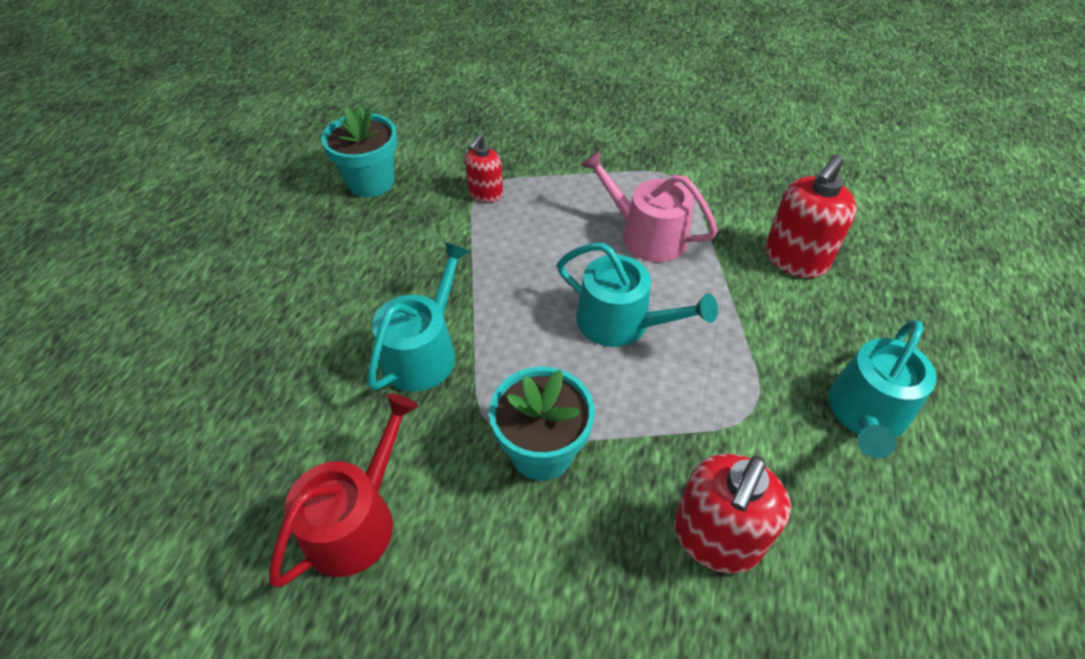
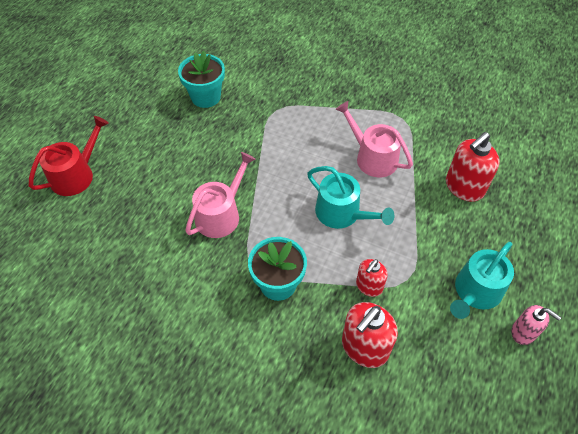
camera: 10 degrees right, 5 degrees up
(356, 519) = (170, 305): red watering can -> red watering can (76, 175)
(423, 351) = (221, 214): turquoise watering can -> pink watering can
(485, 193) = (276, 114): red soap dispenser -> red soap dispenser (369, 286)
(963, 467) = (523, 332): none -> pink soap dispenser

